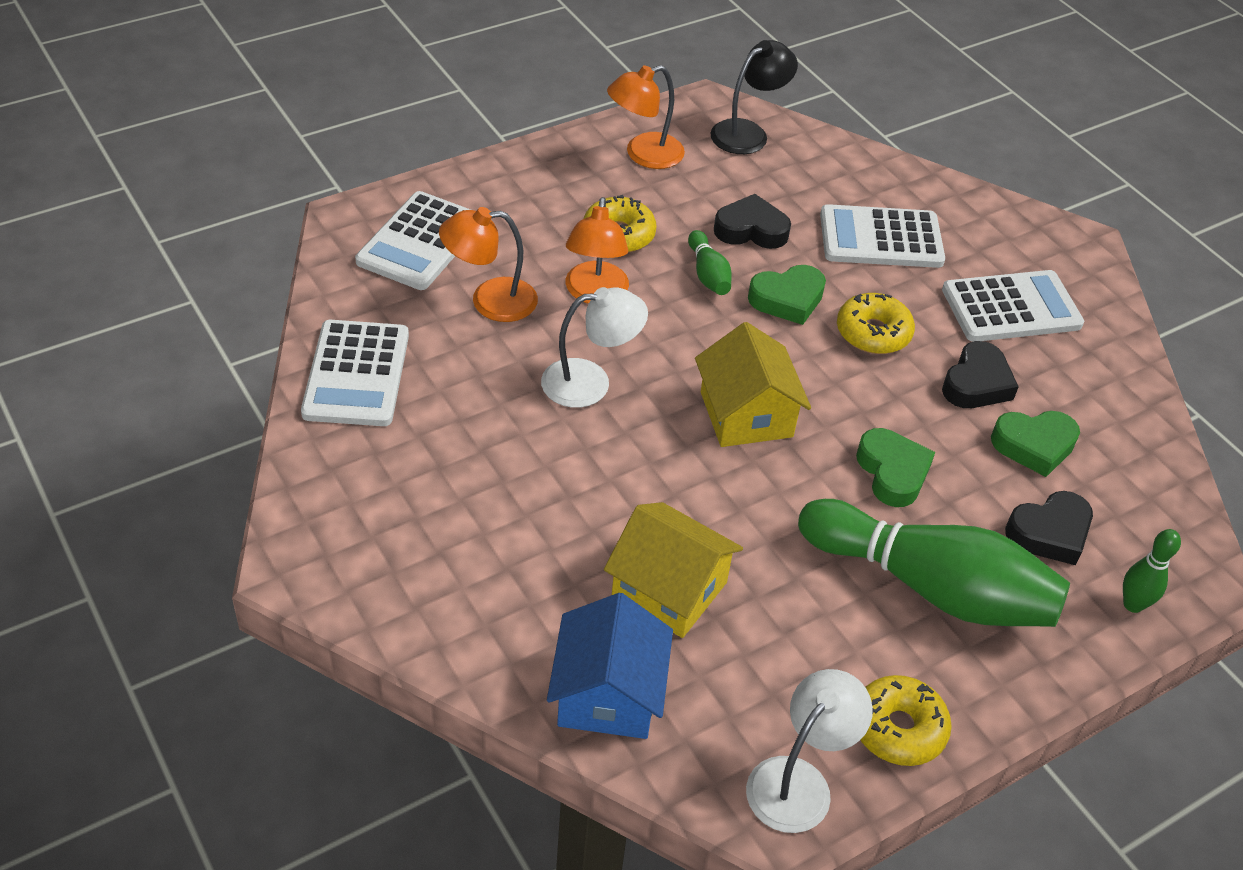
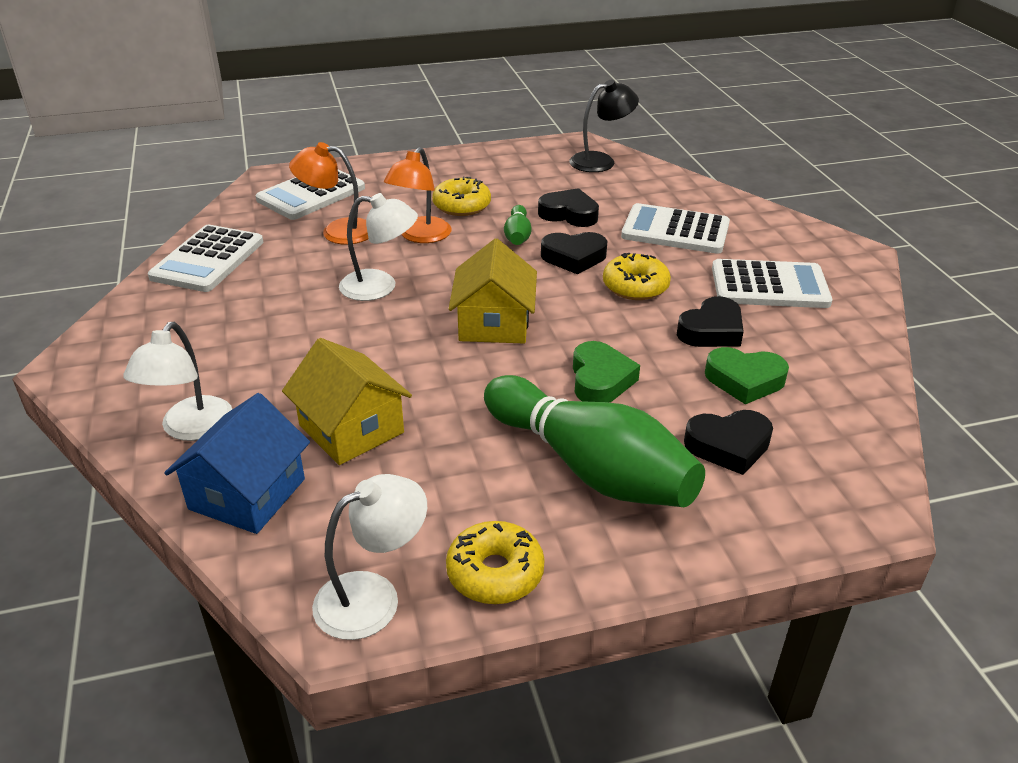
camera: 20 degrees right, 10 degrees down
(495, 625) = (190, 429): none -> white lamp
(644, 155) = (511, 165): orange lamp -> none
(787, 299) = (574, 257): green heart -> black heart
(1133, 604) = (789, 516): green bowling pin -> none

